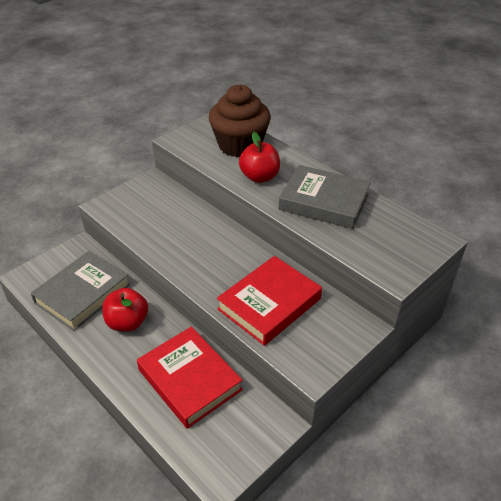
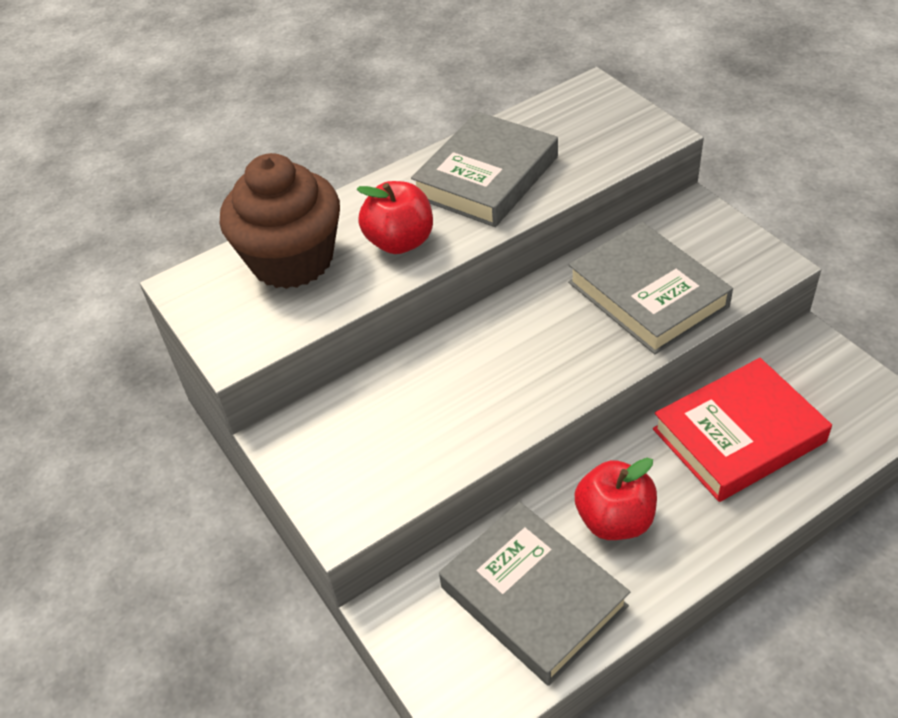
camera: 75 degrees left, 5 degrees up
(269, 304) = (647, 294): red book -> grey book

